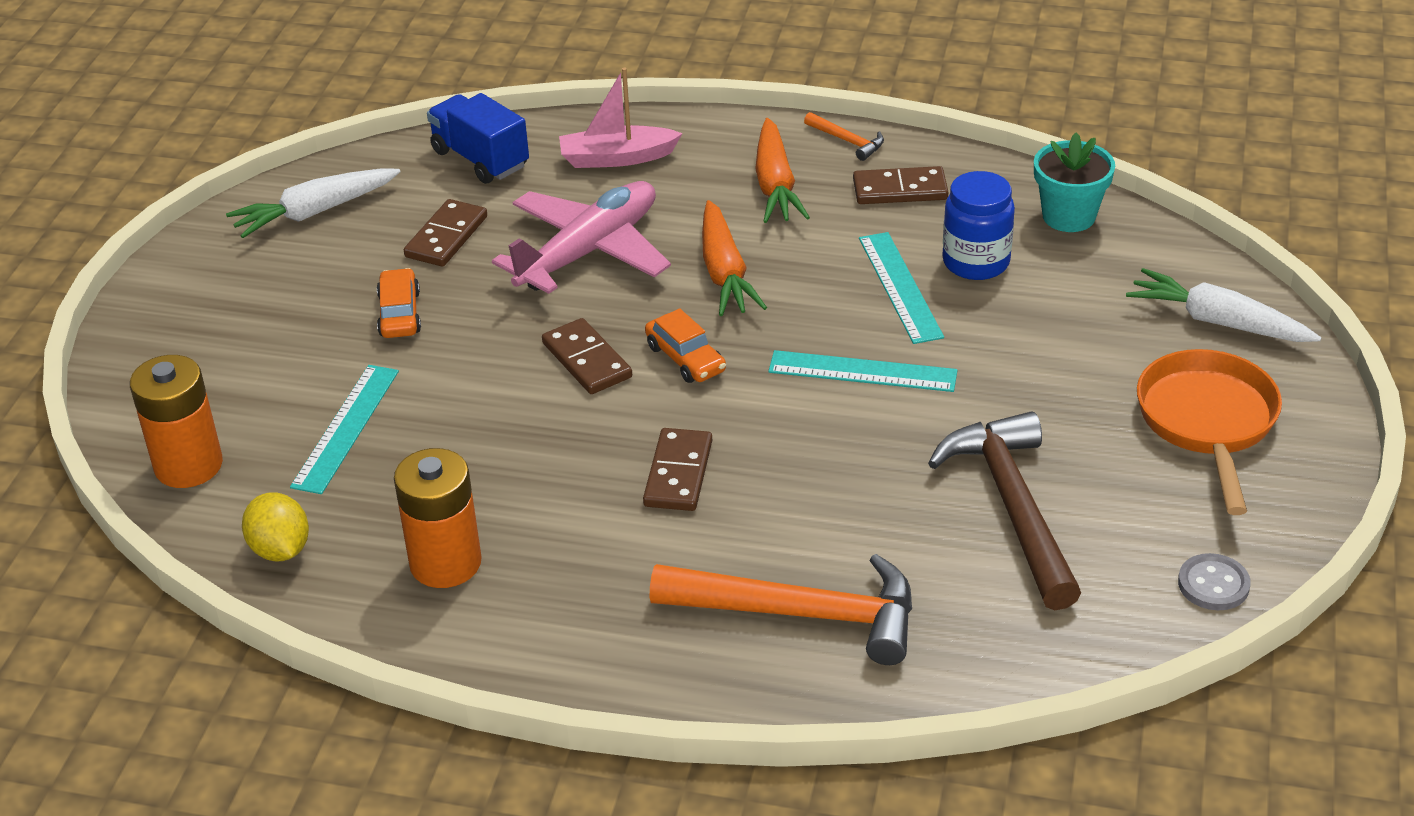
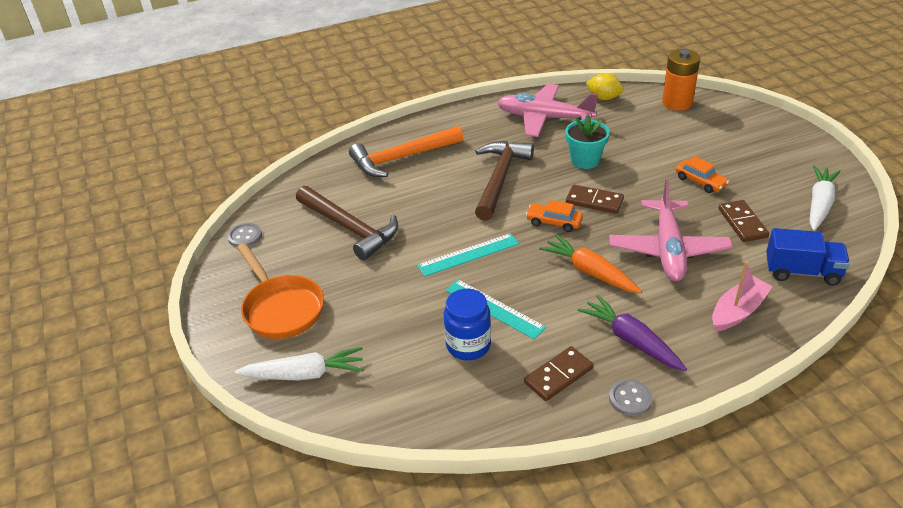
camera: 145 degrees right, 0 degrees up
(346, 428) = (645, 136): turquoise ruler -> none
(445, 563) = (544, 118): orange battery -> pink plane
(678, 473) = (499, 179): brown domino -> brown hammer
(775, 185) = (631, 340): orange carrot -> purple carrot
(847, 141) = (630, 399): orange hammer -> grey button
(1068, 216) = (441, 410): turquoise flower pot -> turquoise flower pot (585, 160)

